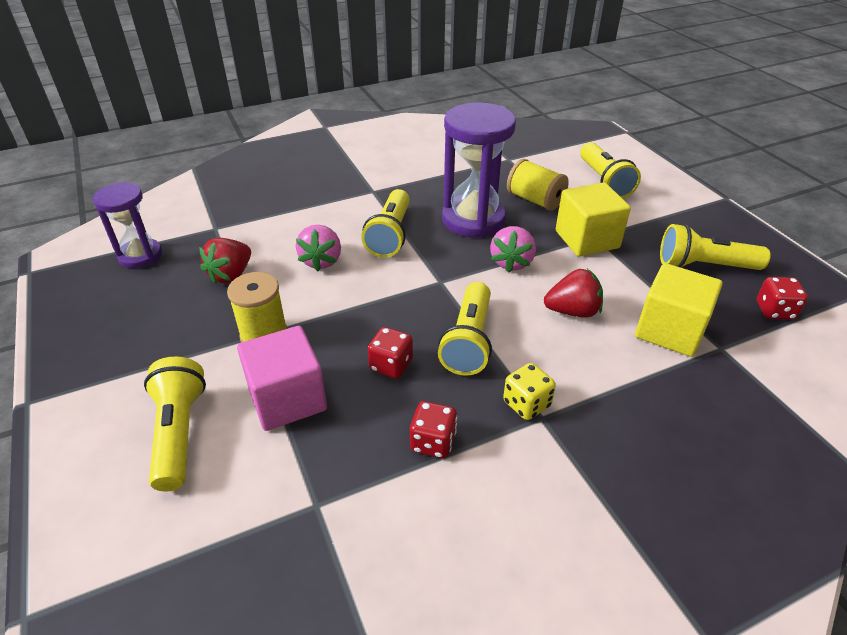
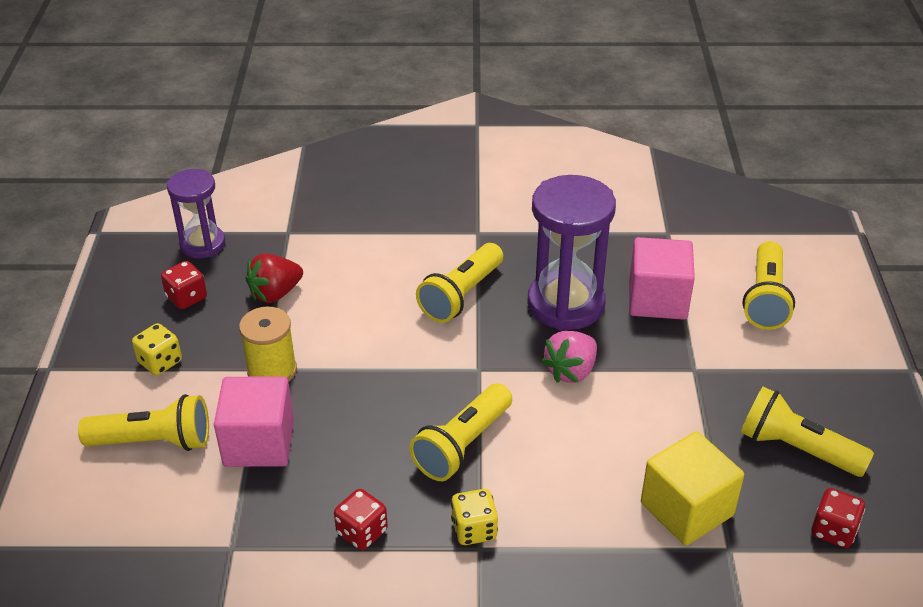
camera: 25 degrees right, 0 degrees up
(148, 360) = (160, 362): none -> yellow dice
(179, 433) = (154, 441): yellow flashlight -> yellow flashlight turned 75 degrees clockwise
(322, 261) = (371, 305): pink strawberry -> none
(391, 365) = (371, 443): red dice -> red dice (186, 298)
(535, 200) = (657, 299): yellow spool -> pink cube
(572, 311) = (595, 450): red strawberry -> none
(587, 239) = (680, 370): yellow cube -> none

